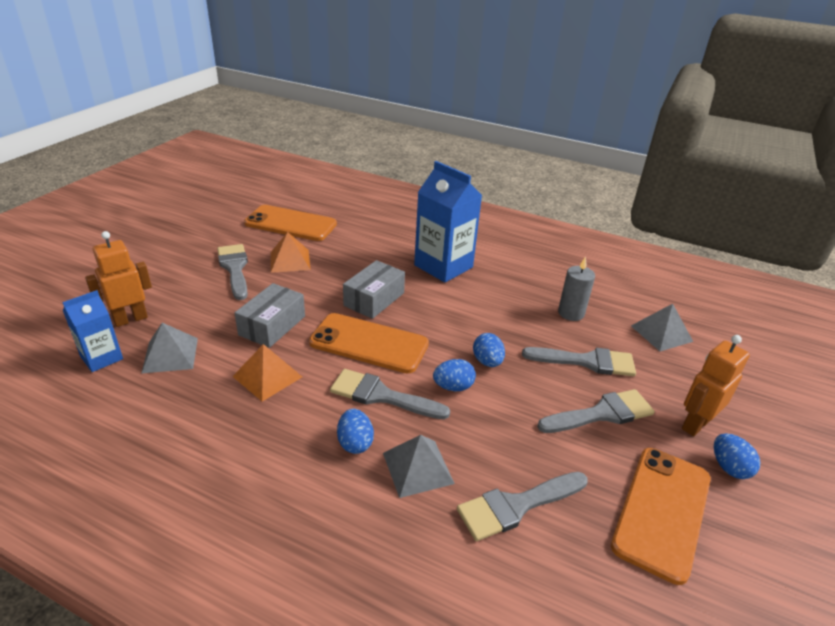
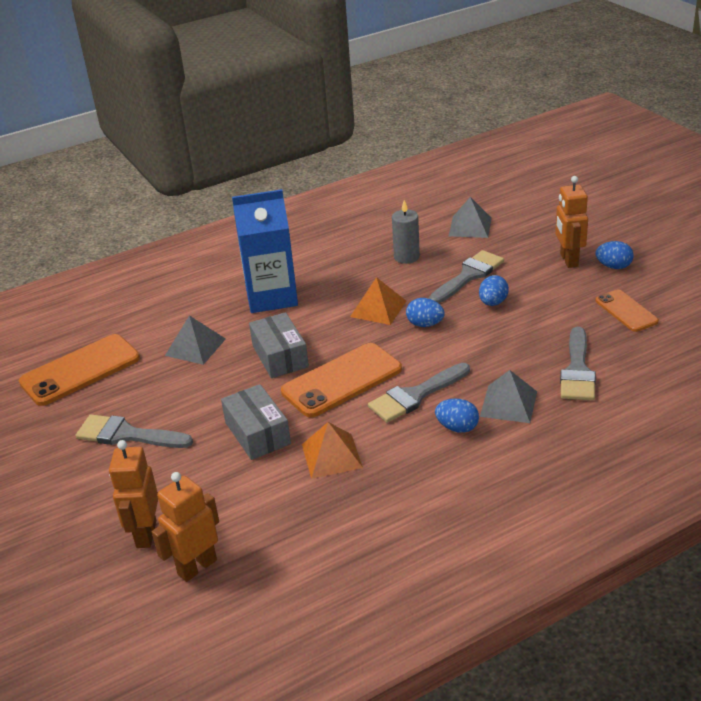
camera: 50 degrees left, 0 degrees up
(101, 358) = (197, 567): blue carton -> orange robot
(170, 355) = (239, 514): grey pyramid -> grey pyramid (195, 347)
(290, 260) = (155, 391): orange pyramid -> orange pyramid (378, 308)
(453, 387) = (438, 353): blue egg -> blue egg (493, 303)
(601, 414) = (526, 295): grey brush -> none
(662, 511) = (626, 311): orange phone -> orange phone, size x0.59

